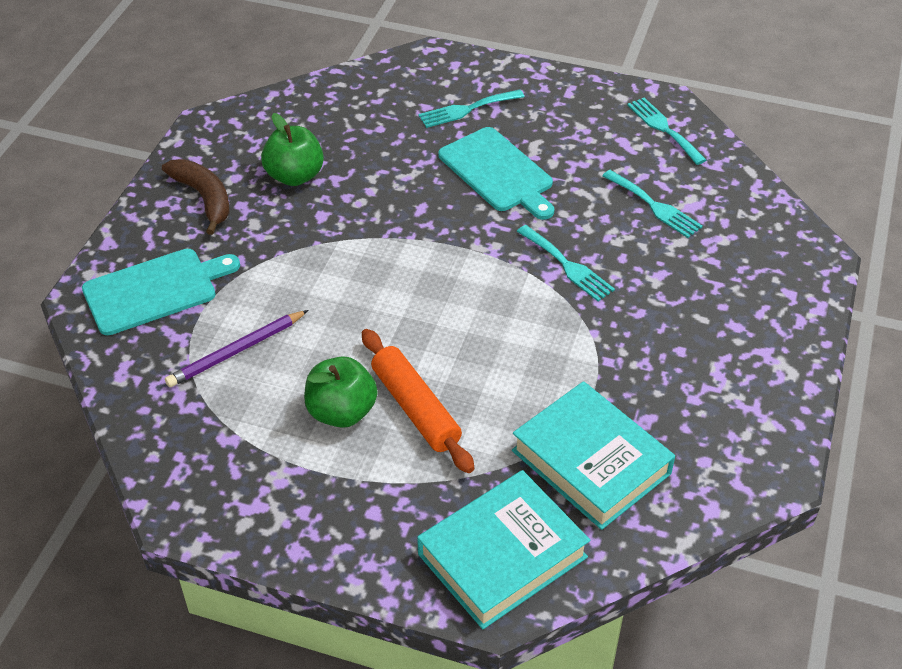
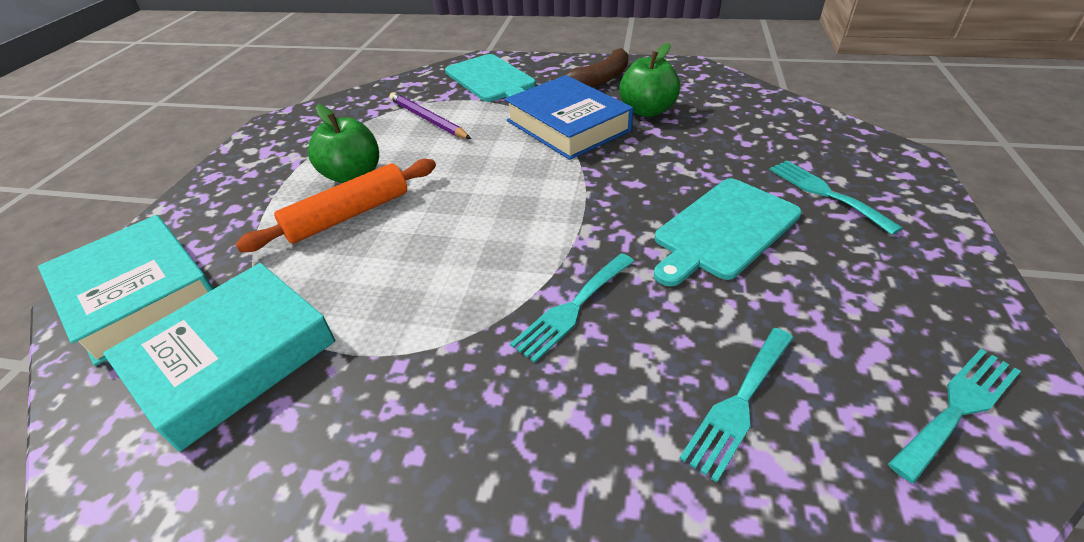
camera: 85 degrees right, 5 degrees down
(301, 237) = (567, 125): none -> blue book

